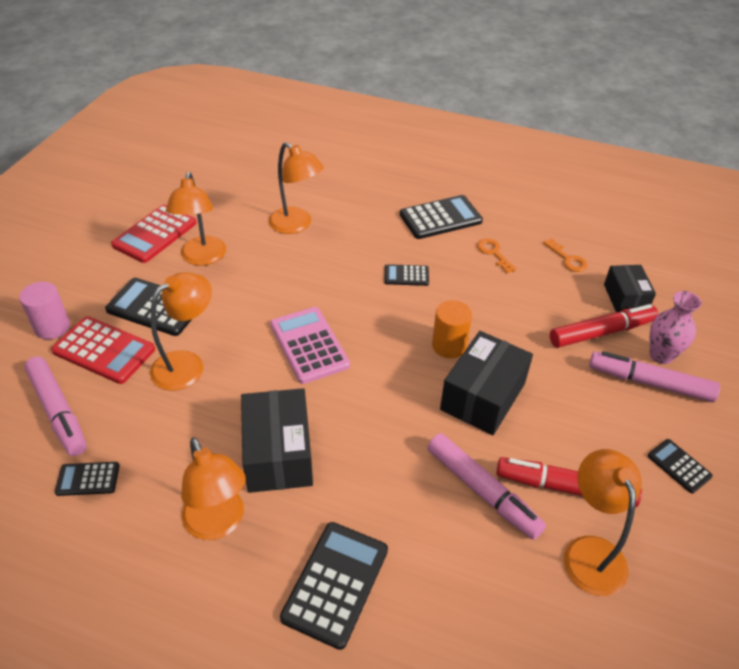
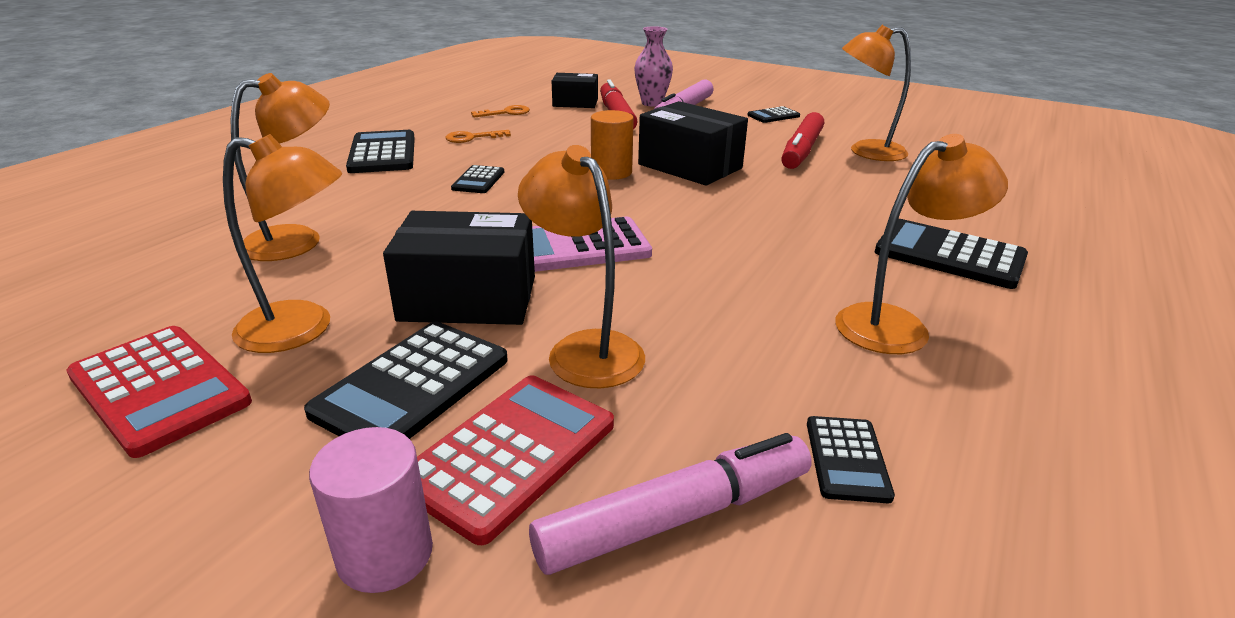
camera: 80 degrees left, 15 degrees down
(278, 454) = (774, 278): black box -> black box (468, 298)
(482, 491) = (811, 179): pink marker -> none

